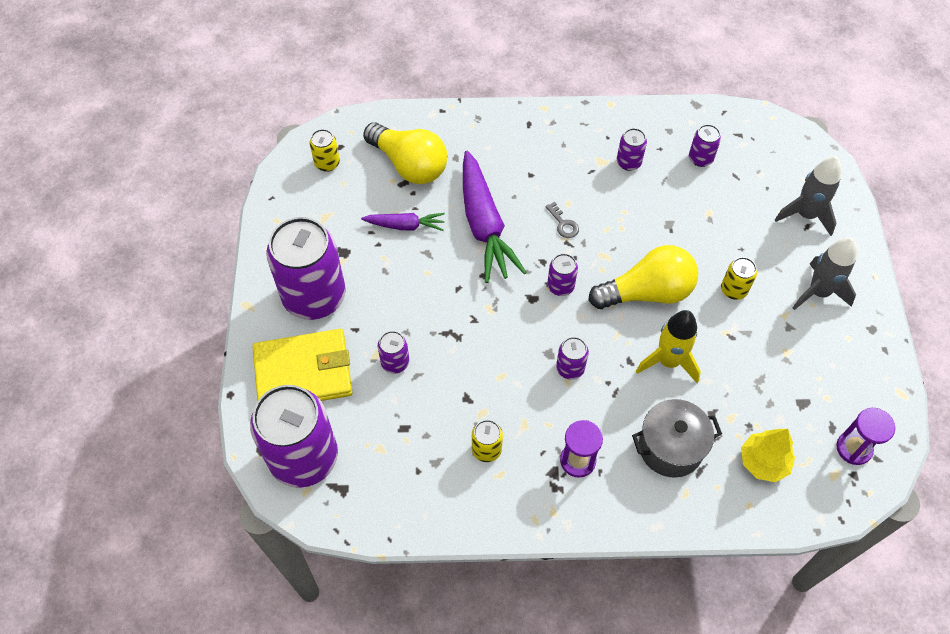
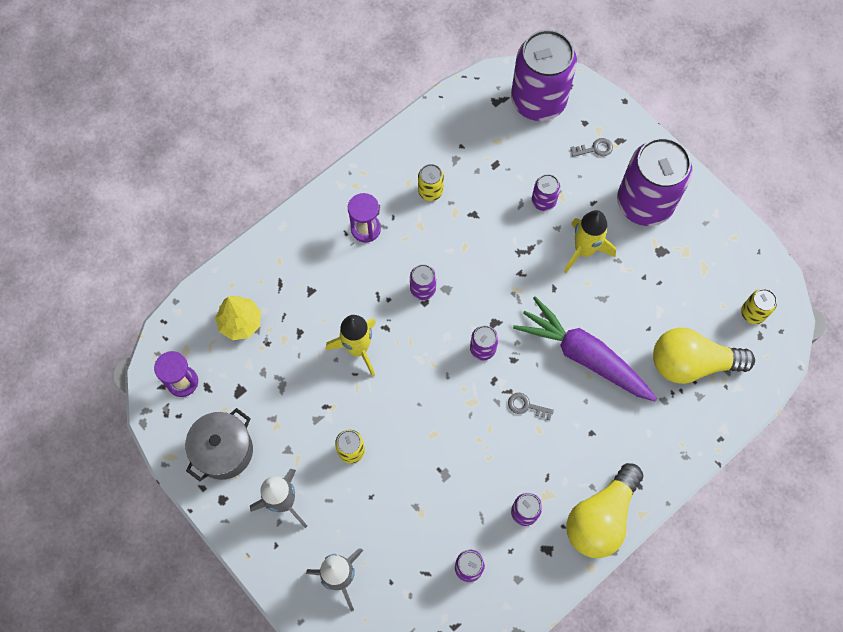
camera: 140 degrees right, 10 degrees up
(303, 372) = (595, 149): yellow wallet -> grey key
(403, 298) = (584, 250): none -> yellow rocket
(405, 225) = (640, 307): purple carrot -> none
(647, 292) = (415, 395): yellow light bulb -> yellow light bulb (601, 517)
(670, 447) = (311, 284): grey pot -> grey pot (224, 451)

